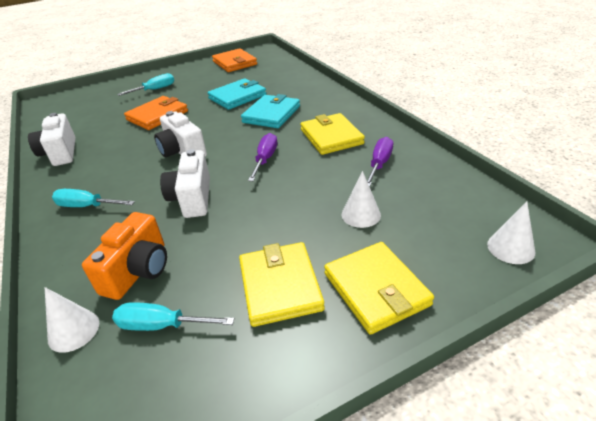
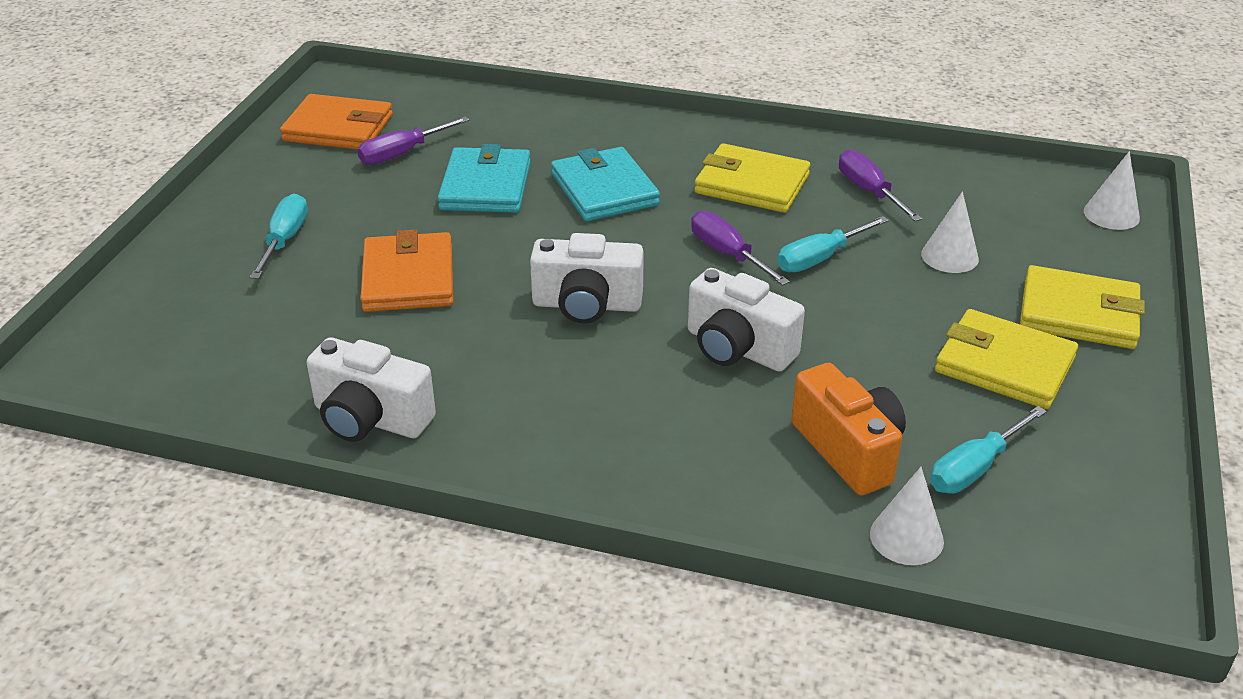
camera: 50 degrees left, 0 degrees up
(87, 206) = (616, 443): turquoise screwdriver -> turquoise screwdriver (820, 258)
(236, 77) = (403, 153): none -> purple screwdriver

